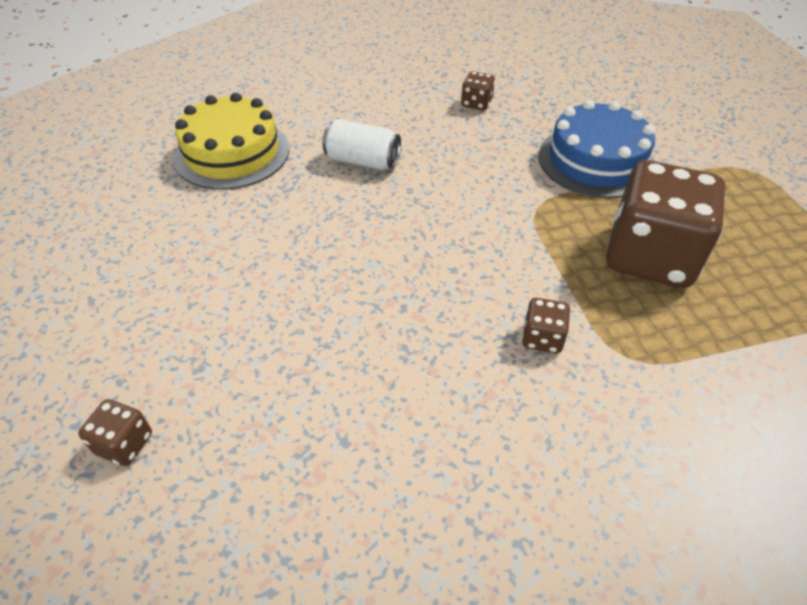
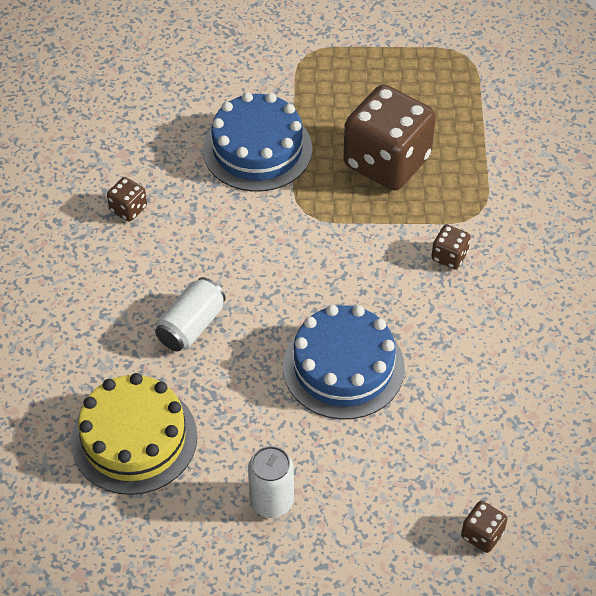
camera: 75 degrees left, 5 degrees up
(169, 249) = (271, 501): none -> white can
(345, 272) = (343, 367): none -> blue cake

